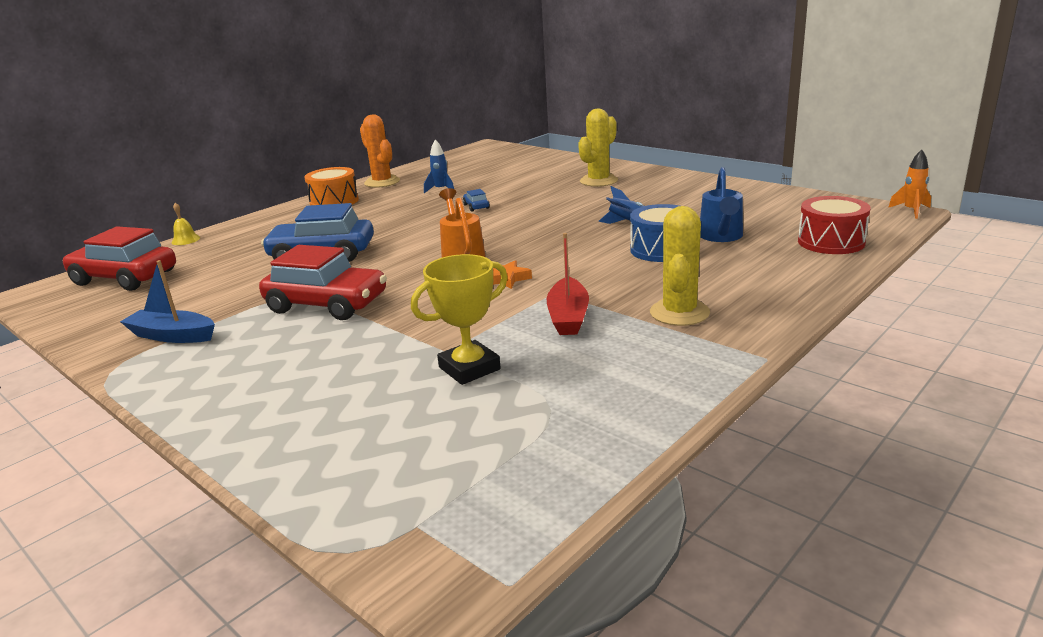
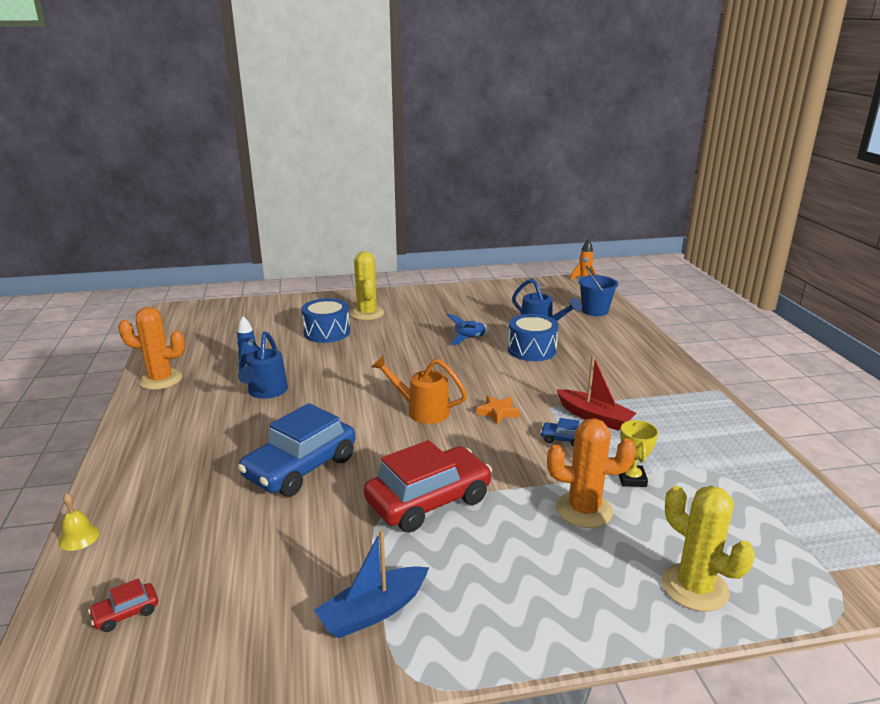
camera: 55 degrees left, 0 degrees up
(125, 278) = (126, 613): red car -> red car, size x0.41
(334, 202) = (160, 418): orange drum -> none
(384, 363) = (584, 510): none -> orange cactus
(410, 208) = (266, 392): none -> blue watering can
(469, 368) = (632, 479): yellow trophy -> yellow trophy, size x0.66
(476, 206) = (324, 368): blue car -> blue car (562, 439)
(537, 185) = (327, 332): none -> blue drum
(679, 313) = (634, 385): yellow cactus -> yellow cactus (694, 587)
(831, 242) = (595, 311): red drum -> blue bucket

